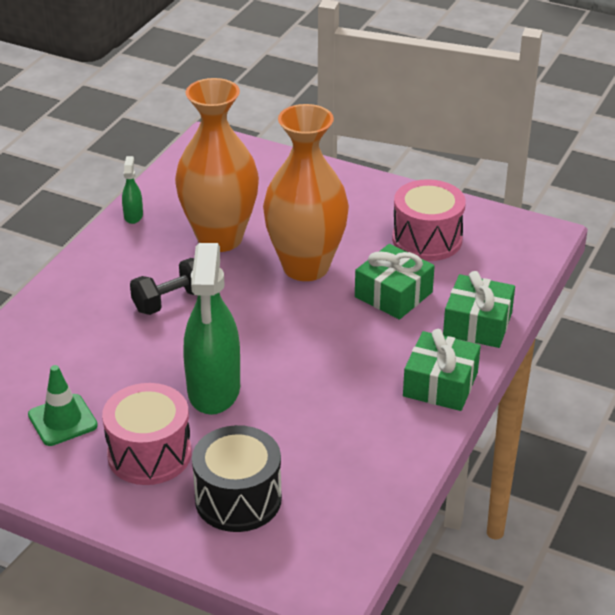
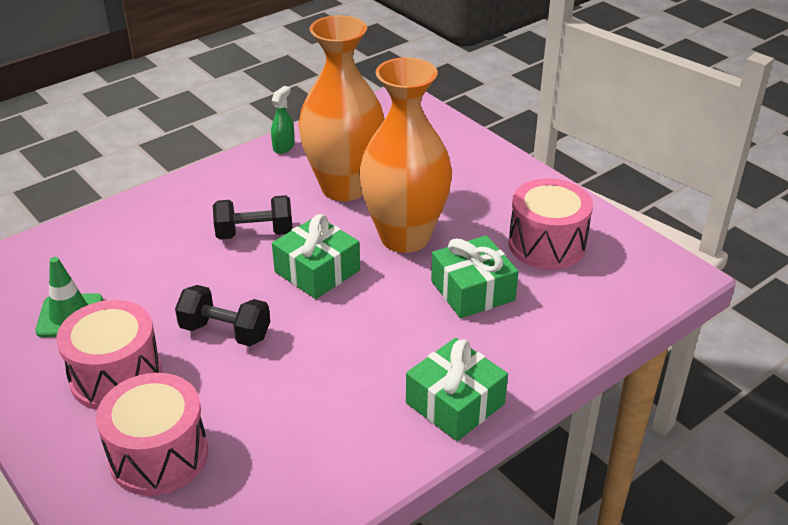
camera: 25 degrees right, 0 degrees up
(214, 390) = (225, 332): green spray bottle -> black dumbbell
(238, 499) = (159, 455): black drum -> pink drum
(477, 324) = (541, 350): green gift -> green gift (317, 271)

